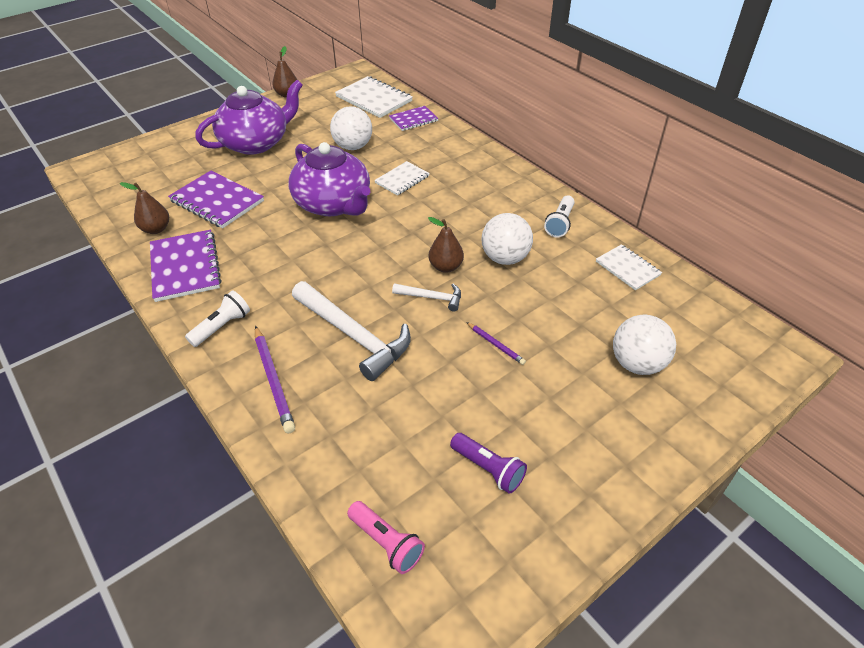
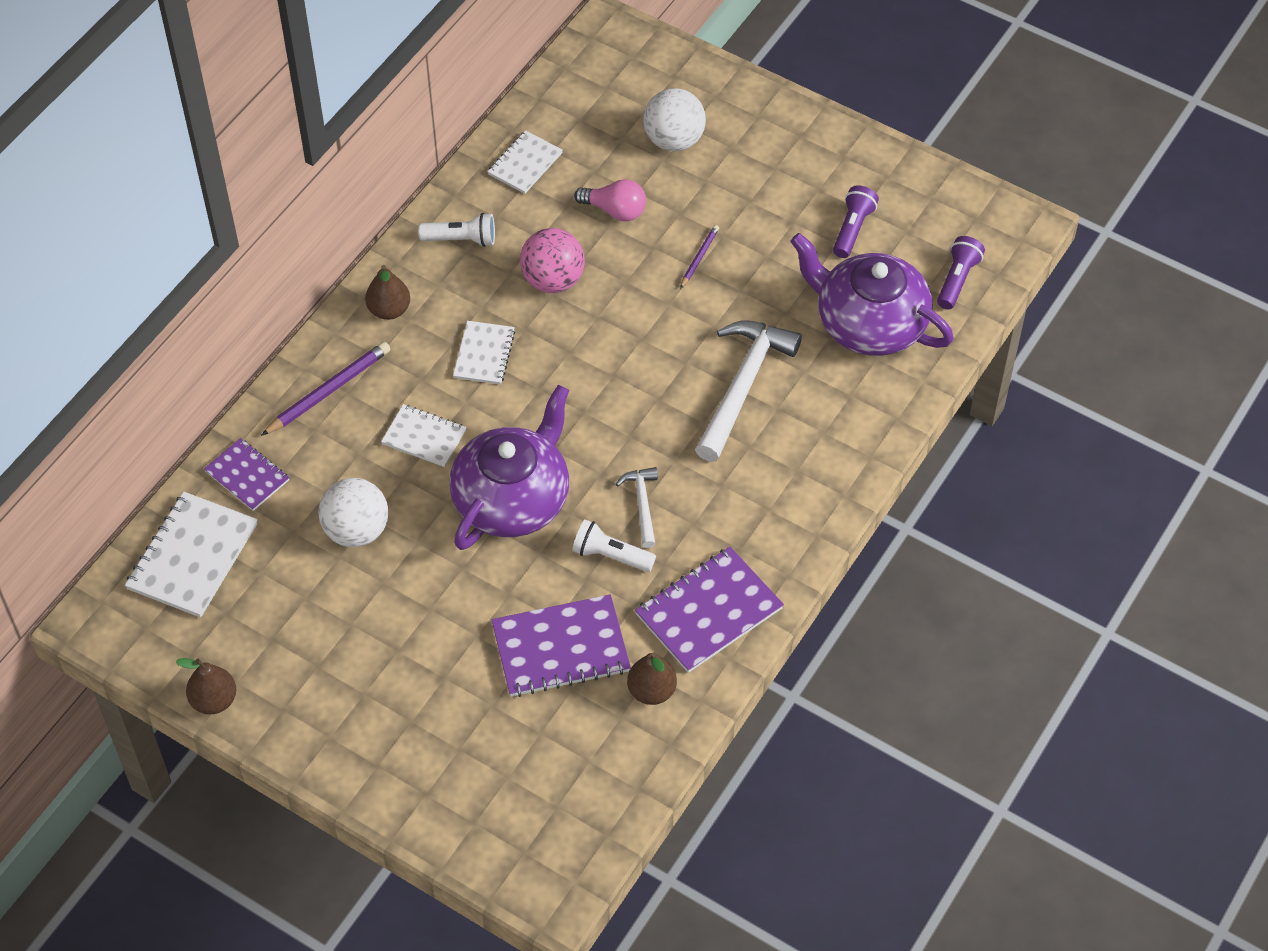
camera: 110 degrees left, 10 degrees up
(217, 201) = (561, 648): purple notebook -> purple notebook turned 60 degrees clockwise
(222, 327) = (787, 518): white flashlight -> white flashlight (611, 555)
(256, 143) = (389, 673): purple teapot -> purple teapot (869, 323)
(274, 380) = (836, 433): purple pencil -> purple pencil (329, 391)
(386, 542) = (957, 280): pink flashlight -> purple flashlight
(432, 297) = (652, 332): white hammer -> white hammer (642, 504)
(446, 267) = (593, 334): brown pear -> brown pear (389, 310)
(453, 214) = (484, 354): none -> white notebook
(505, 258) = (553, 280): white ball -> pink ball
(564, 307) = (615, 210): none -> pink light bulb

